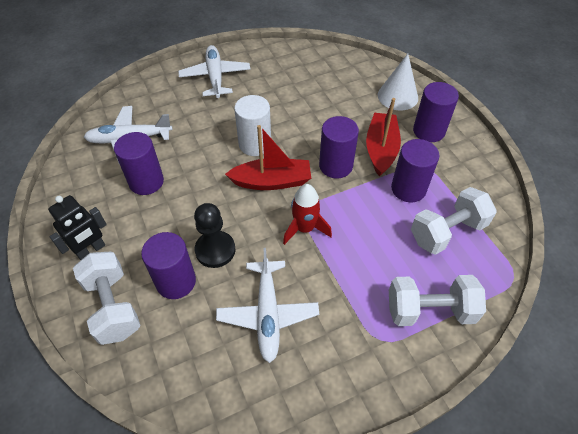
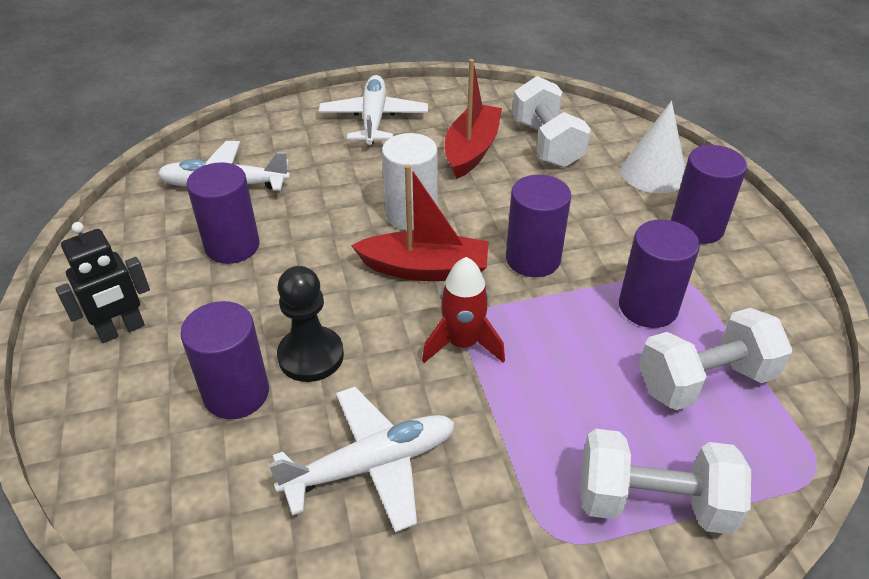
camera: 10 degrees right, 10 degrees down
(113, 306) = (129, 416): white dumbbell -> white dumbbell (547, 143)
(268, 314) = (371, 465): white plane -> white plane turned 120 degrees counterclockwise
(381, 149) = (612, 244): red boat -> red boat (471, 150)

